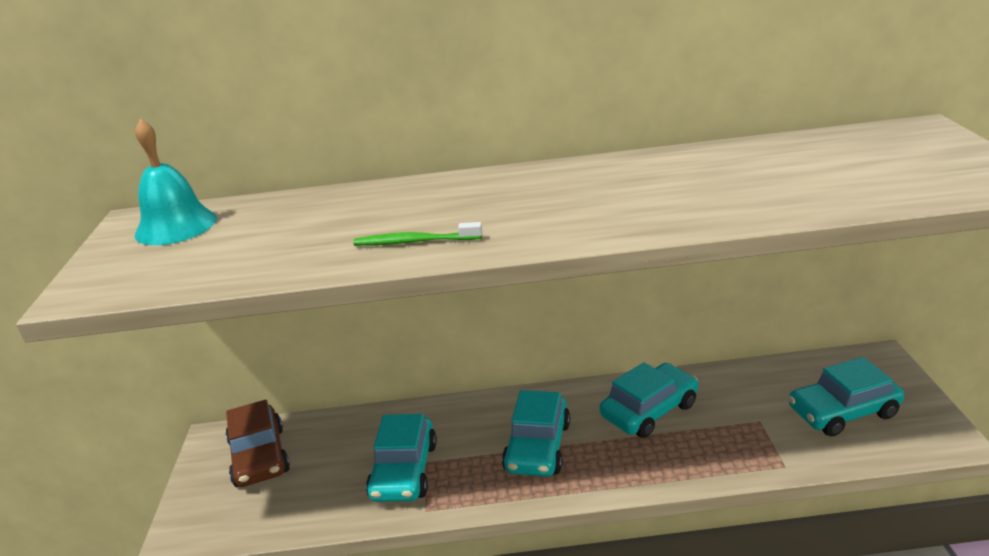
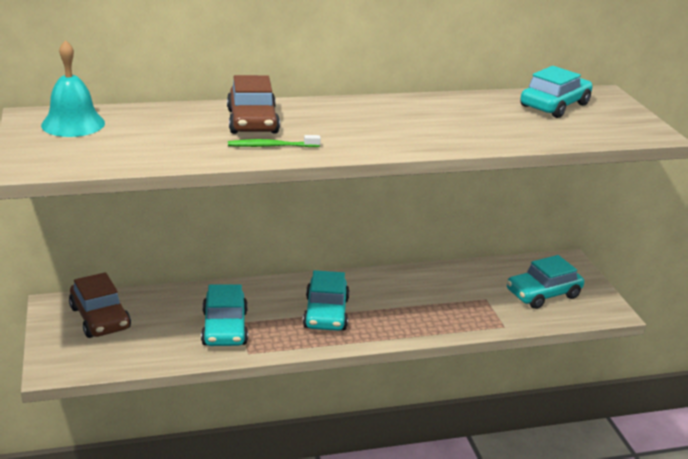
camera: 15 degrees left, 0 degrees up
(404, 207) = (252, 121): none -> brown car
(649, 410) = (406, 291): turquoise car -> turquoise car (554, 105)

